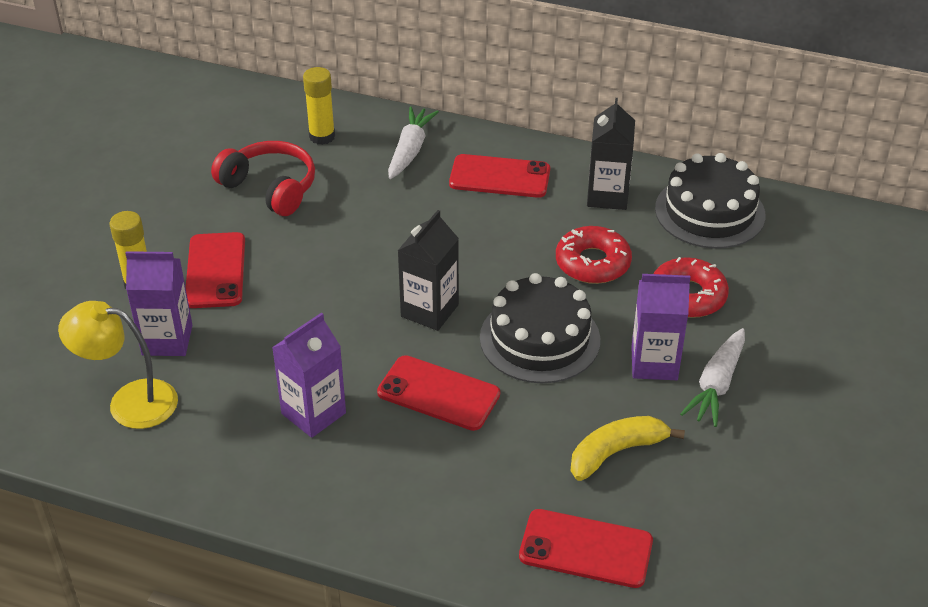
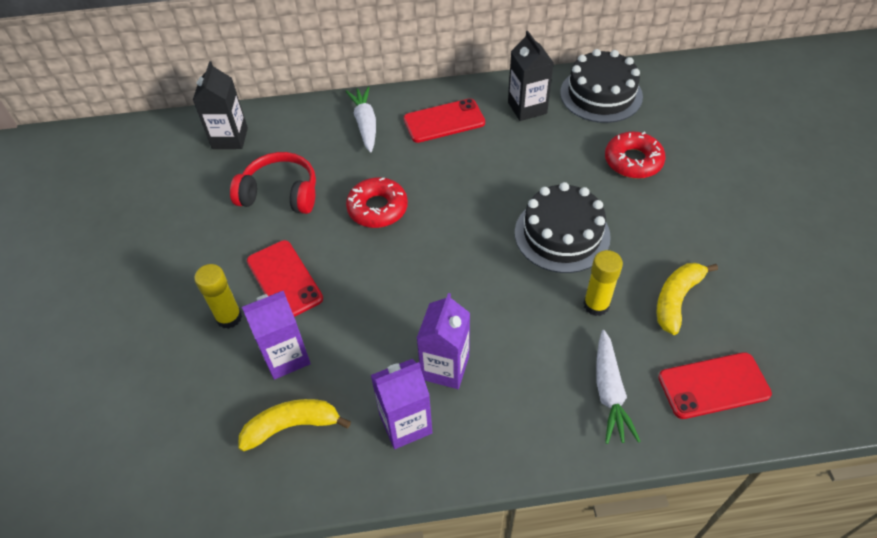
camera: 25 degrees left, 10 degrees up
(129, 402) = (292, 426): yellow lamp -> yellow banana
(322, 136) = (291, 137): yellow glue stick -> yellow glue stick (596, 305)
(429, 310) = (470, 245): black carton -> black carton (230, 138)
(438, 393) = (524, 309): red phone -> none
(592, 263) = (554, 162): red donut -> red donut (377, 208)
(654, 363) = (649, 220): purple carton -> purple carton (405, 423)
(716, 385) = (700, 219): white carrot -> white carrot (609, 392)

